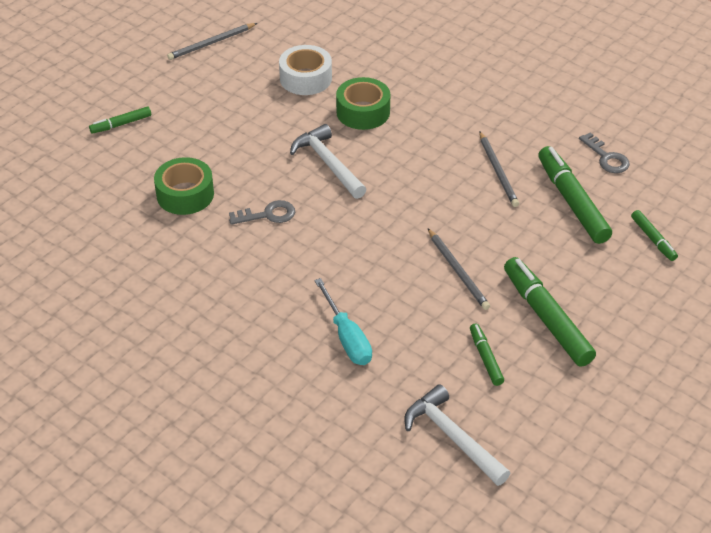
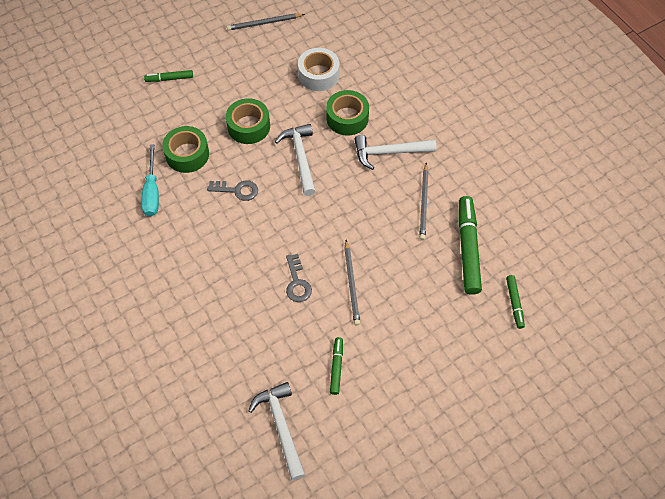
camera: 20 degrees right, 15 degrees up
(247, 148) = (248, 126): none -> green tape
(347, 337) = (245, 315): turquoise screwdriver -> turquoise screwdriver (152, 192)
(431, 133) = (389, 152): none -> white hammer
(546, 318) = (398, 347): green marker -> none
(606, 157) = (514, 216): grey key -> grey key (297, 282)

